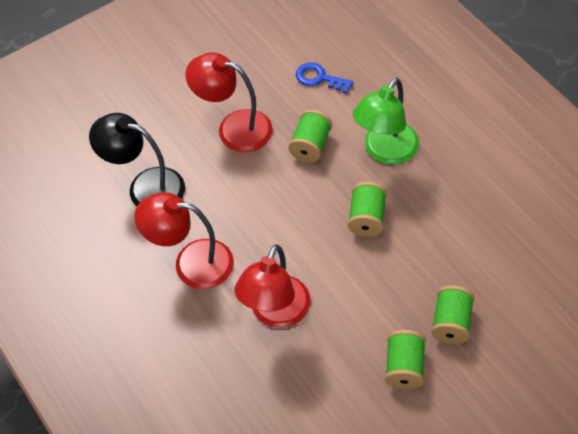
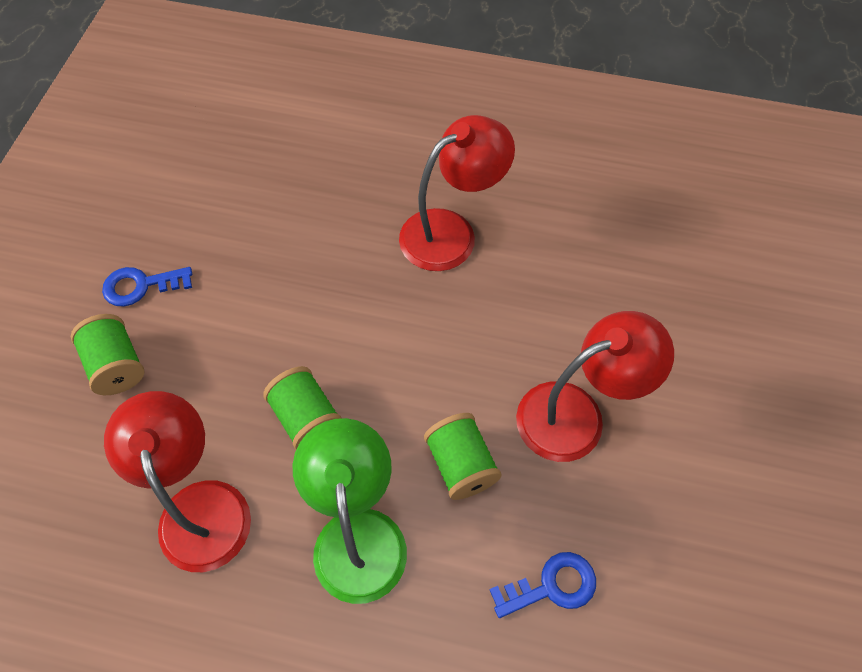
camera: 135 degrees right, 5 degrees up
(145, 187) = (586, 269): black lamp -> none
(275, 313) = (318, 245): red lamp -> red lamp (200, 506)
(404, 367) = (141, 286): green spool -> blue key

